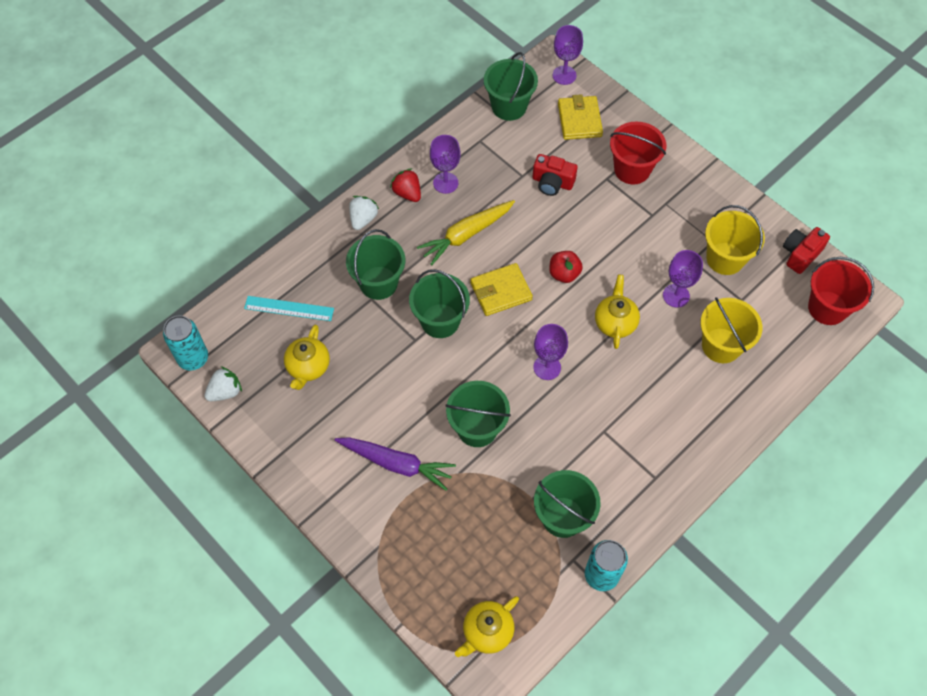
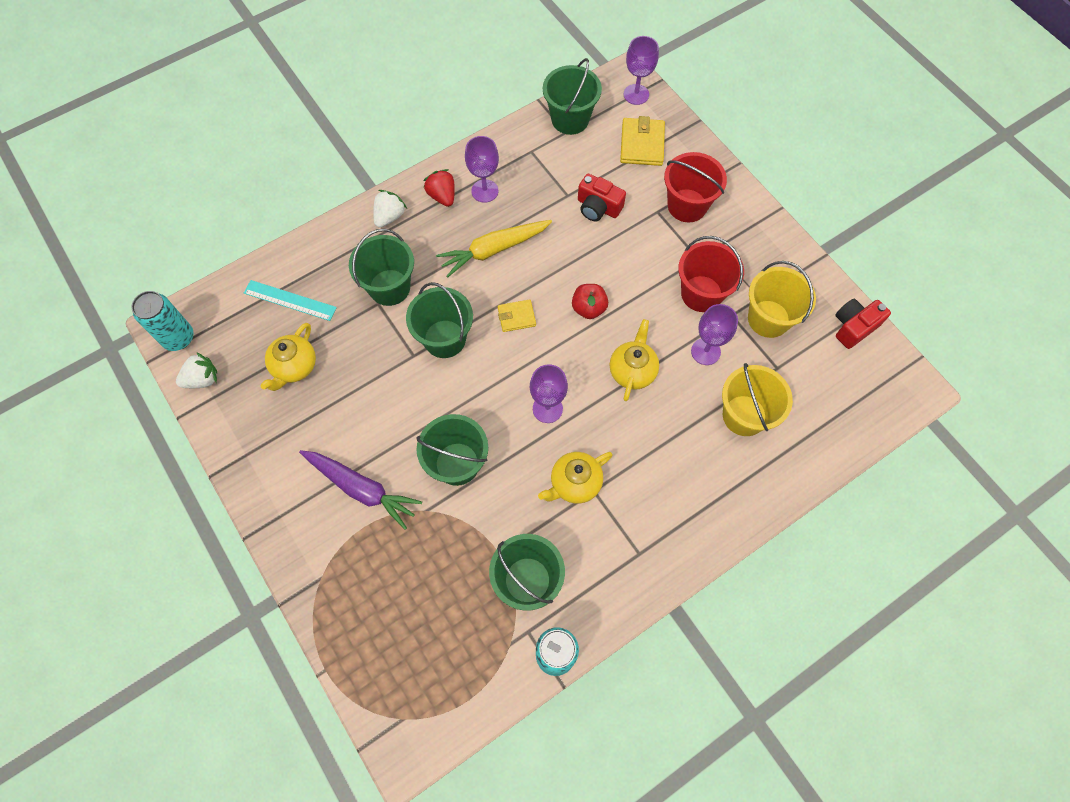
camera: 10 degrees right, 5 degrees up
(487, 632) = (415, 697): yellow teapot -> yellow teapot (574, 483)
(501, 291) = (516, 317): yellow wallet -> yellow wallet, size x0.62
(827, 308) = (872, 392): red bucket -> red bucket (701, 293)

